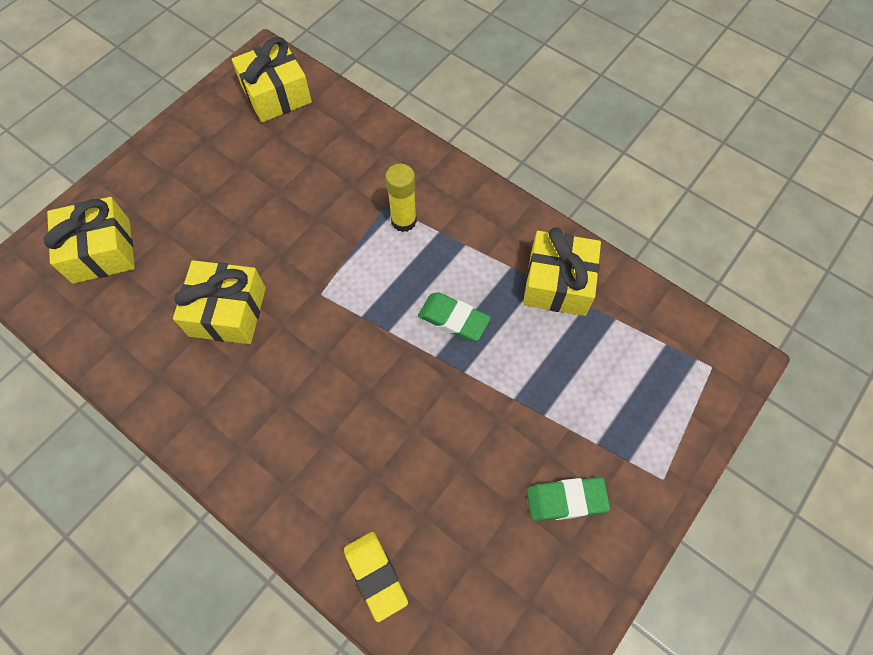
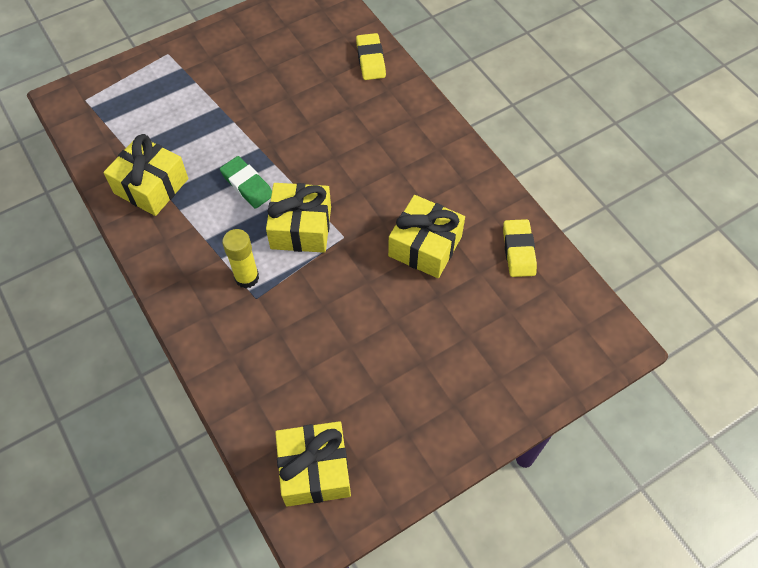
camera: 160 degrees left, 5 degrees down
(101, 251) = (529, 337): yellow gift -> yellow gift (301, 228)
(120, 340) = (518, 250): none -> yellow eraser
(566, 500) = (235, 61): green eraser -> none

